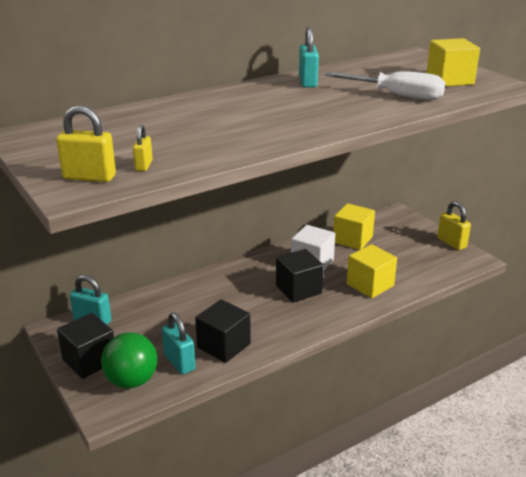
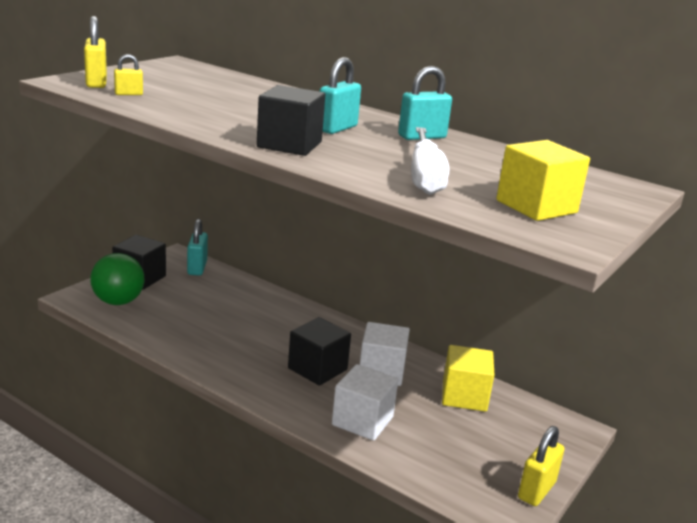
camera: 65 degrees right, 5 degrees down
(179, 362) = (153, 319): turquoise padlock -> turquoise padlock (337, 128)
(223, 346) = (188, 338): black cube -> black cube (289, 145)
(370, 285) = (362, 421): yellow cube -> white cube

